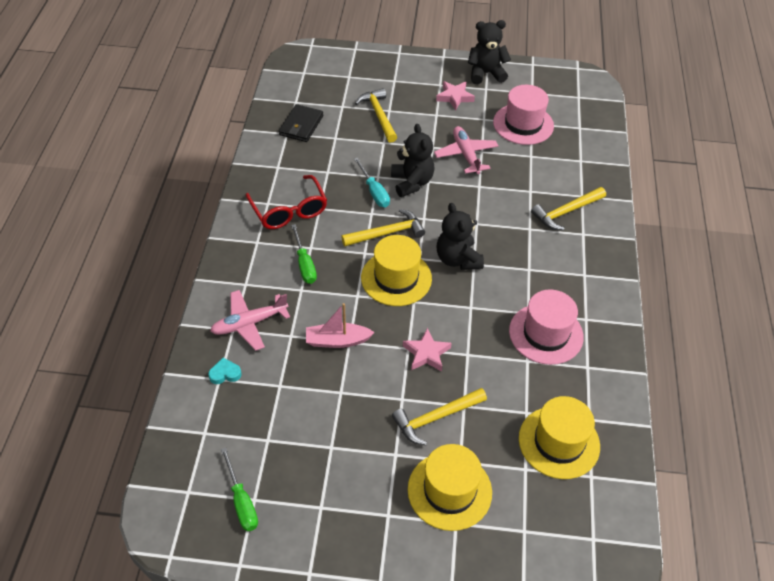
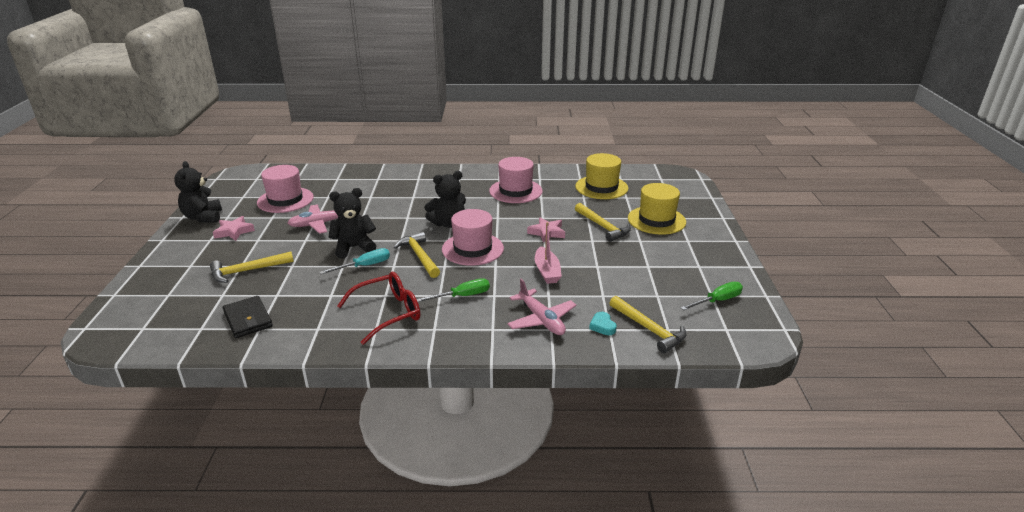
camera: 95 degrees left, 20 degrees down
(301, 125) = (248, 319): black wallet -> black wallet turned 45 degrees clockwise
(396, 278) = (472, 249): yellow hat -> pink hat
(566, 212) = (395, 184): yellow hammer -> yellow hammer (649, 329)

